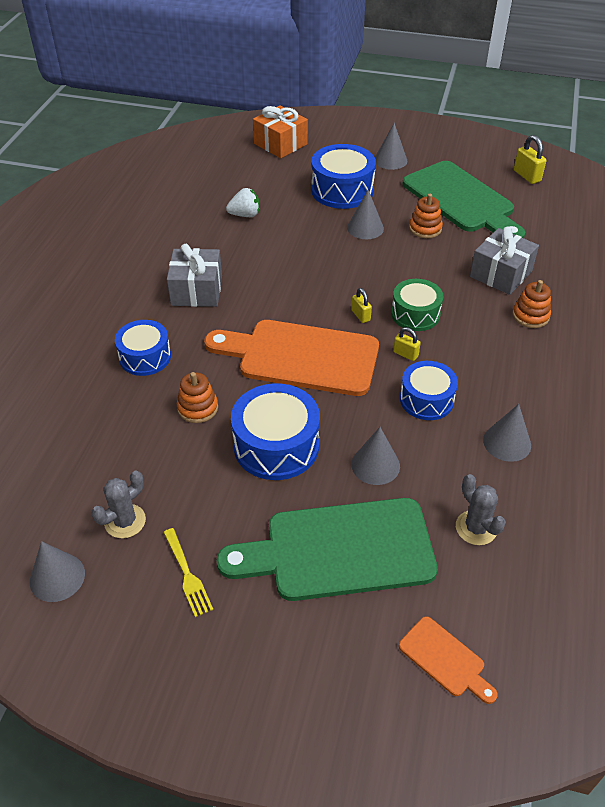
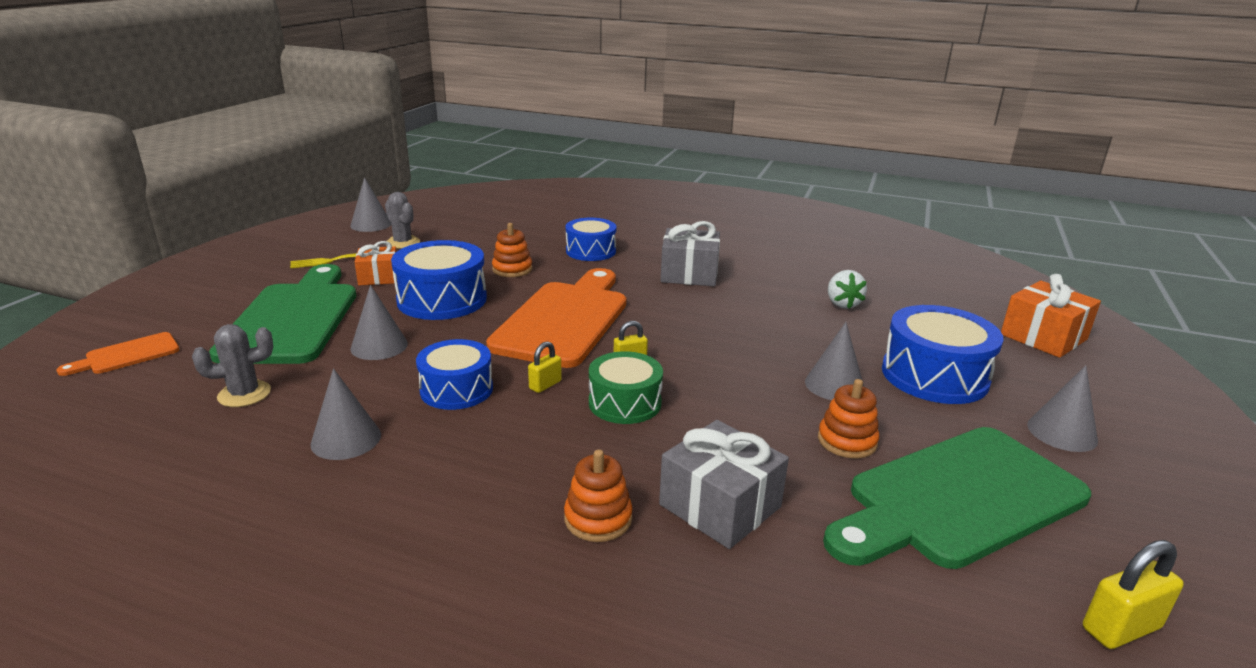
camera: 95 degrees right, 20 degrees down
(229, 512) = (378, 277): none -> orange gift

